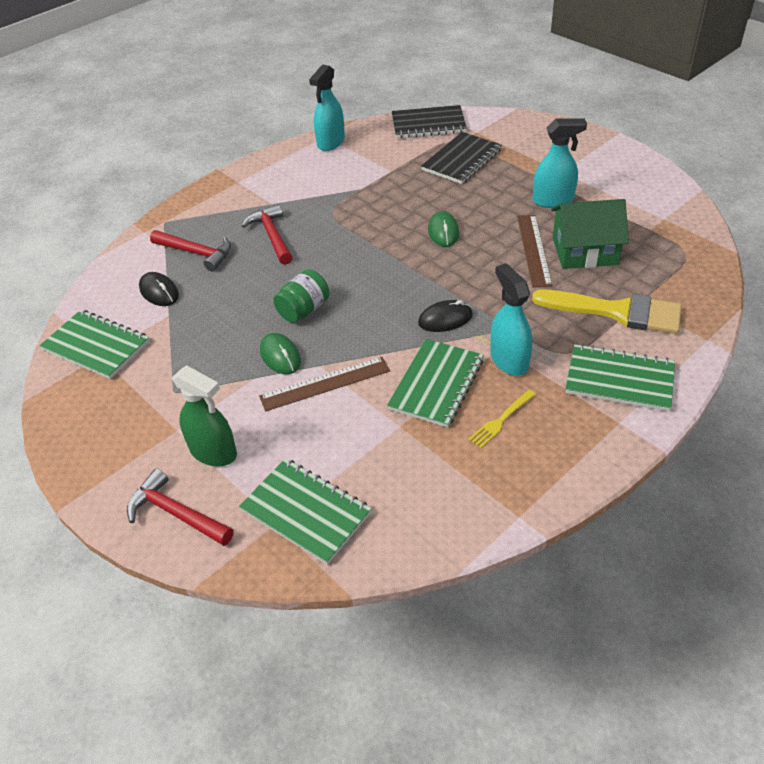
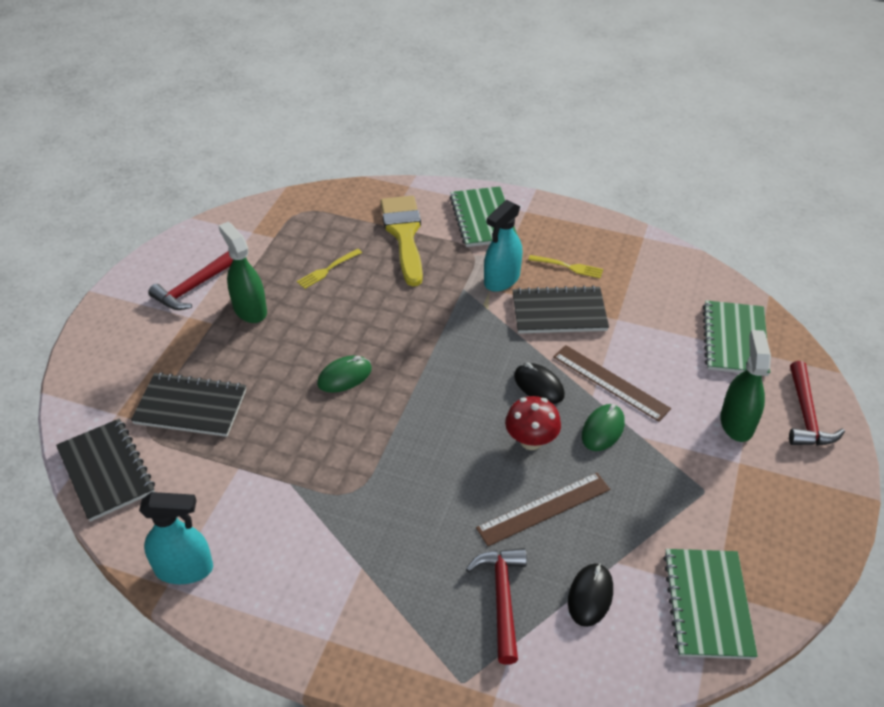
camera: 120 degrees left, 0 degrees up
(272, 236) = (428, 532): red hammer -> red hammer (193, 288)
(304, 310) = (531, 441): green jar -> red mushroom
(436, 384) = (559, 312): green notebook -> black notebook
(445, 319) = (477, 332): black mouse -> black mouse (539, 386)
(533, 250) = (342, 302): brown ruler -> brown ruler (544, 508)
(553, 200) = (250, 309): turquoise spray bottle -> green spray bottle
(584, 251) = (328, 269): green house -> yellow fork

